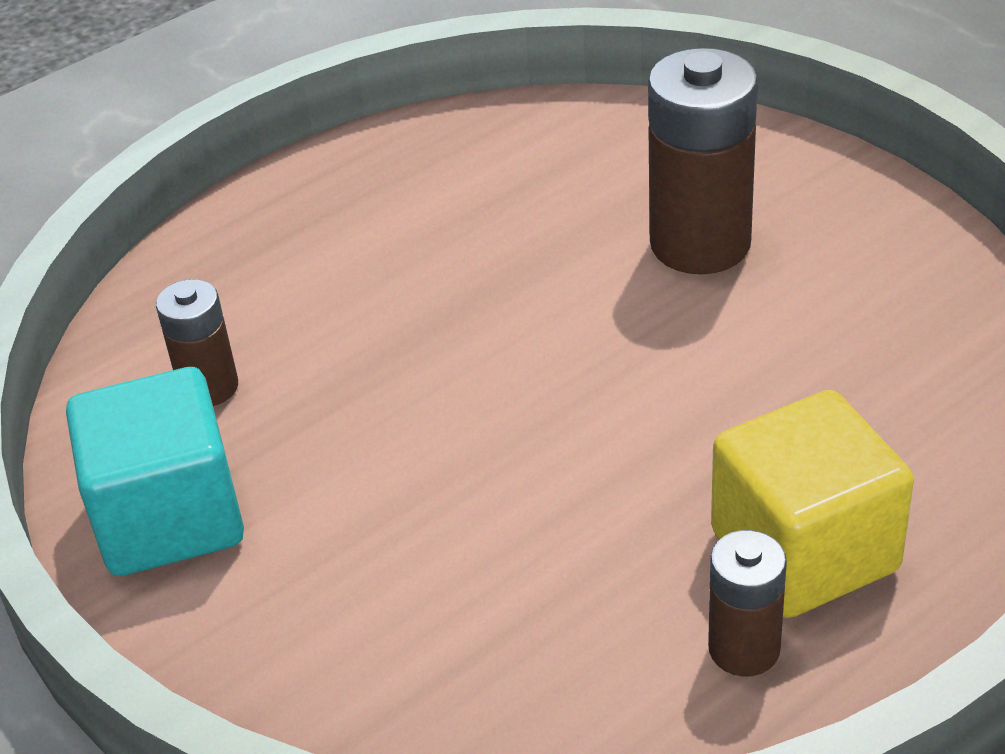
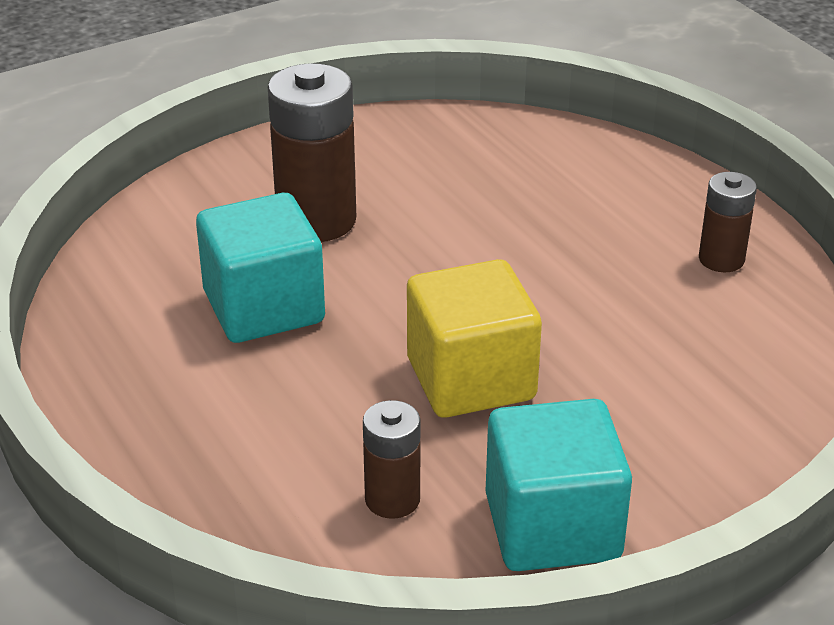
camera: 85 degrees left, 5 degrees down
(515, 237) = (264, 307): none -> turquoise cube
(804, 551) = (643, 225): yellow cube -> yellow cube (471, 379)

